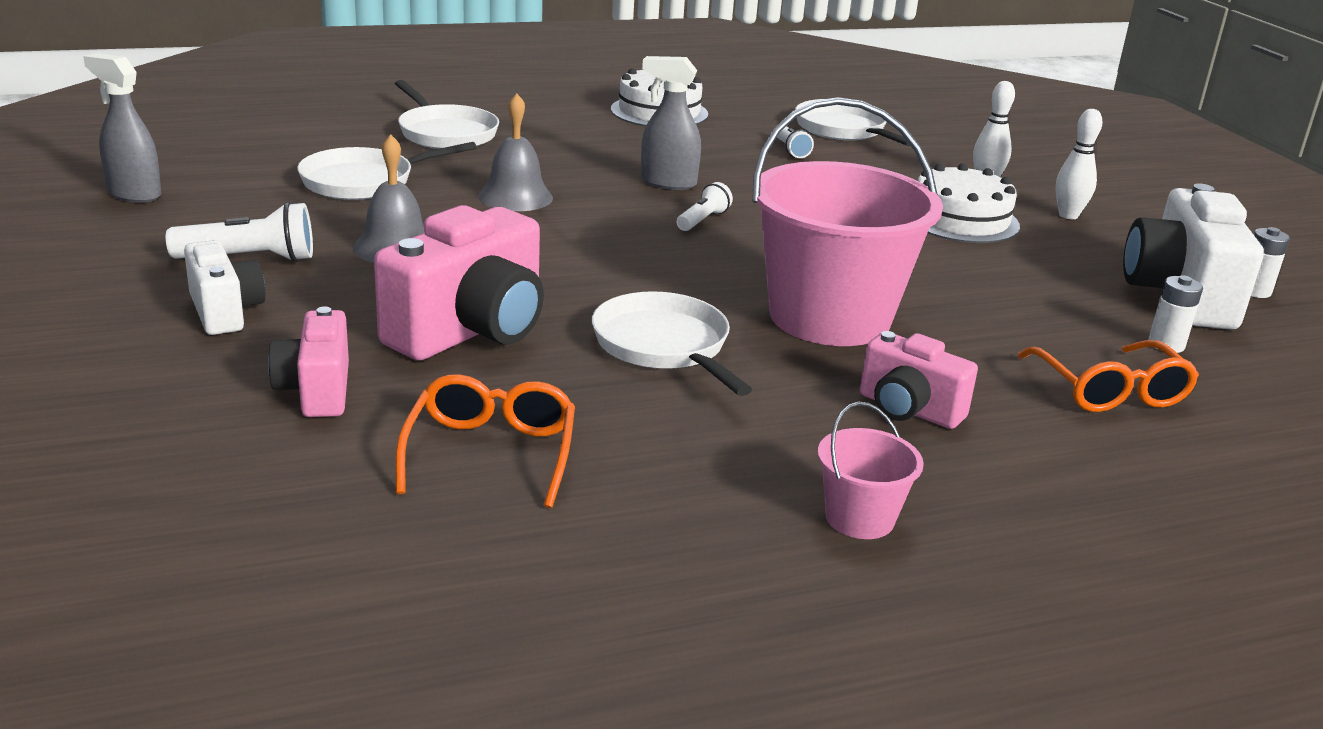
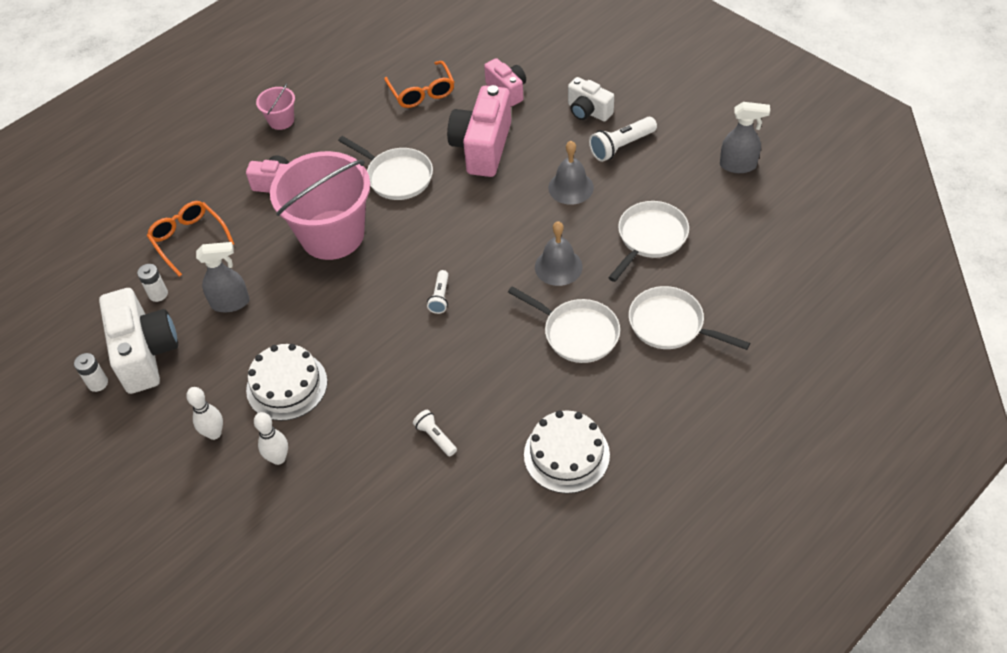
camera: 160 degrees right, 25 degrees up
(668, 183) = (487, 334): grey spray bottle -> grey spray bottle (231, 303)
(843, 130) = (412, 506): white pan -> white pan (577, 333)

